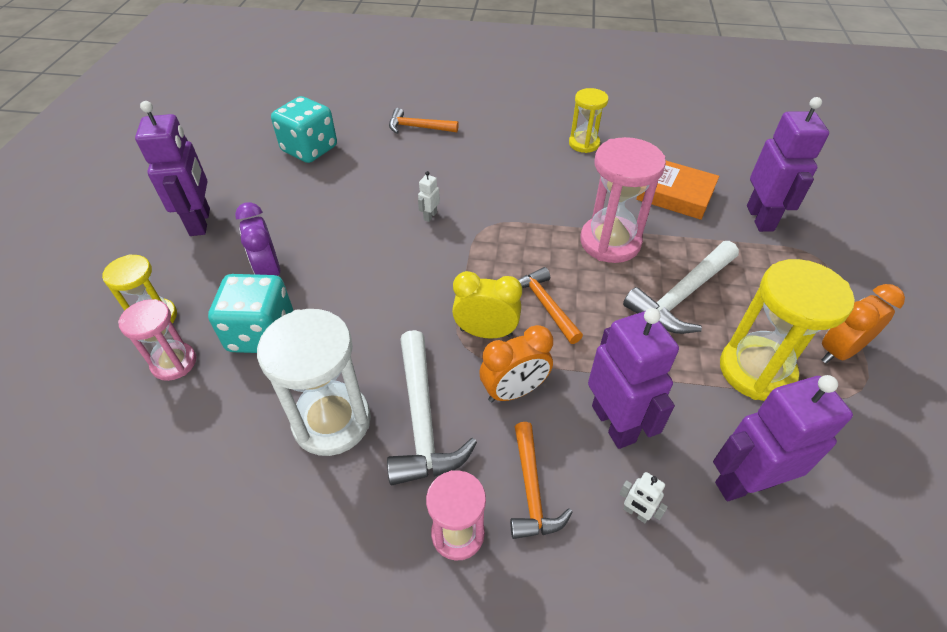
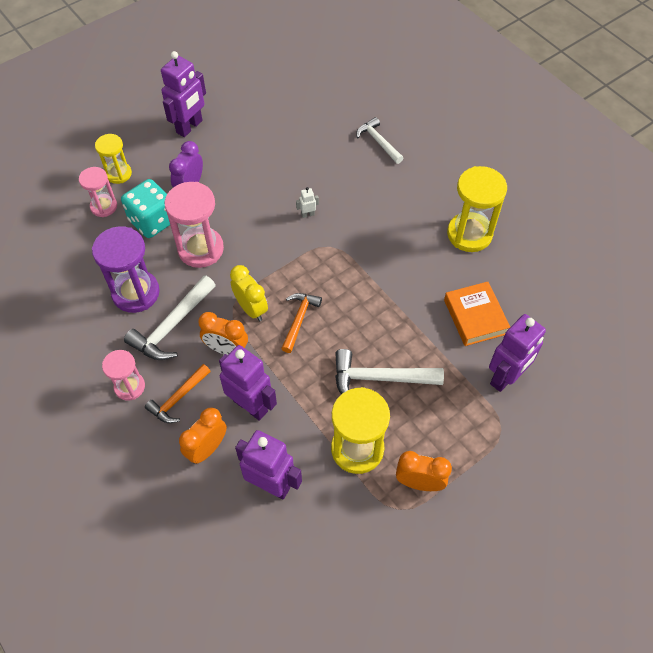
camera: 45 degrees right, 10 degrees up
(309, 149) = (296, 113): turquoise dice -> none
(332, 421) = (136, 293): white hourglass -> purple hourglass
(418, 127) = (378, 142): orange hammer -> white hammer
(584, 144) = (469, 234): yellow hourglass -> yellow hourglass, size x1.66
(610, 242) = (386, 314): pink hourglass -> pink hourglass (200, 249)
(614, 423) = (251, 405): purple robot -> purple robot turned 75 degrees counterclockwise
(635, 513) = (207, 448): white robot -> orange clock

